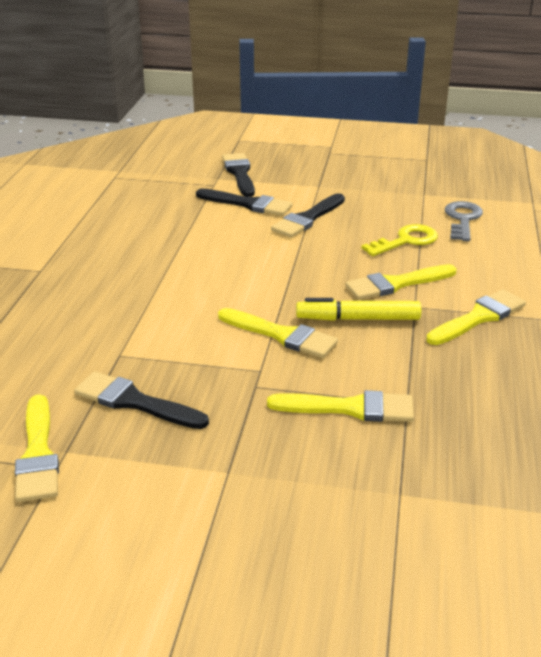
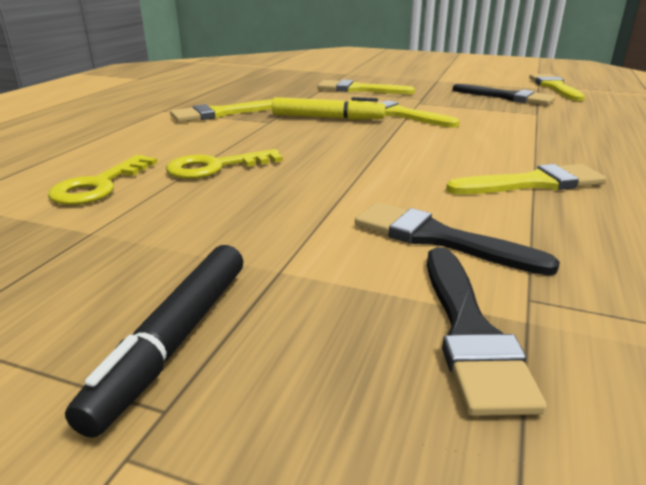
camera: 170 degrees left, 5 degrees down
(307, 219) = (335, 204): black brush -> none
(341, 164) = (175, 341): none -> black marker
(396, 284) = (270, 134): yellow brush -> yellow brush (533, 183)
(462, 219) = (99, 185): grey key -> yellow key

